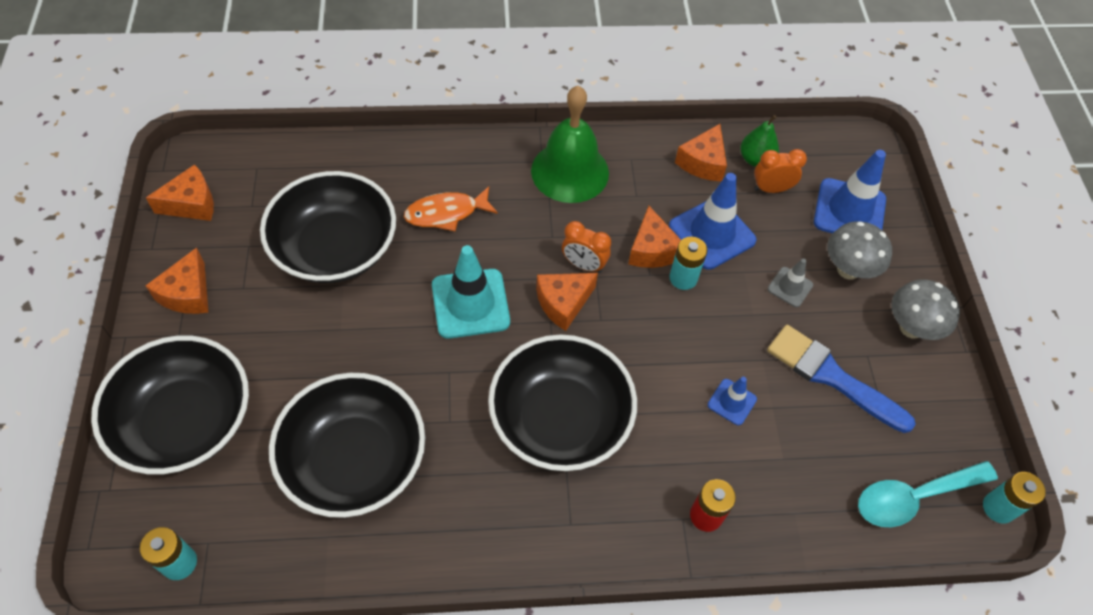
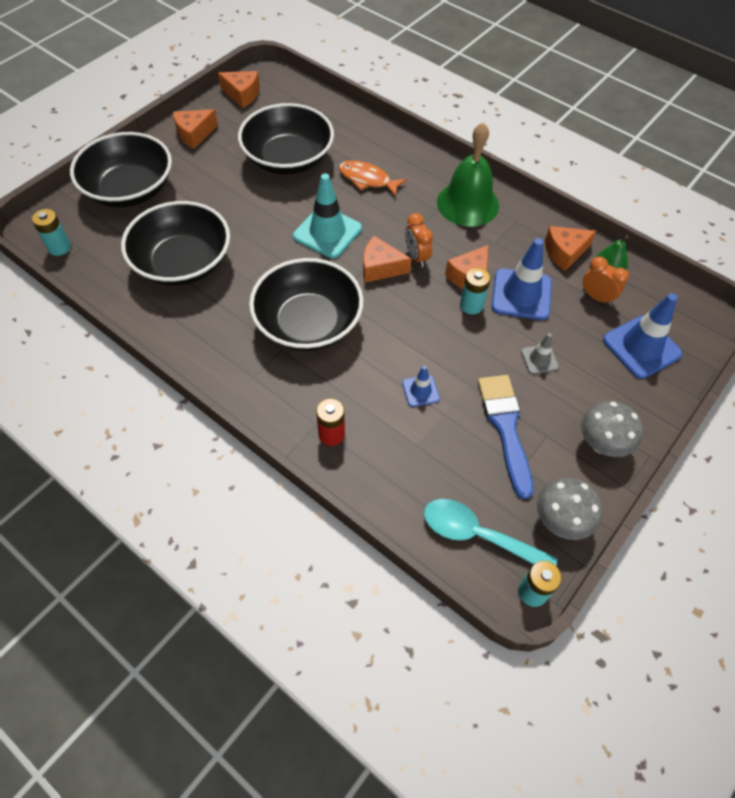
camera: 45 degrees right, 0 degrees up
(848, 270) = (596, 379): grey mushroom -> grey mushroom (560, 521)

